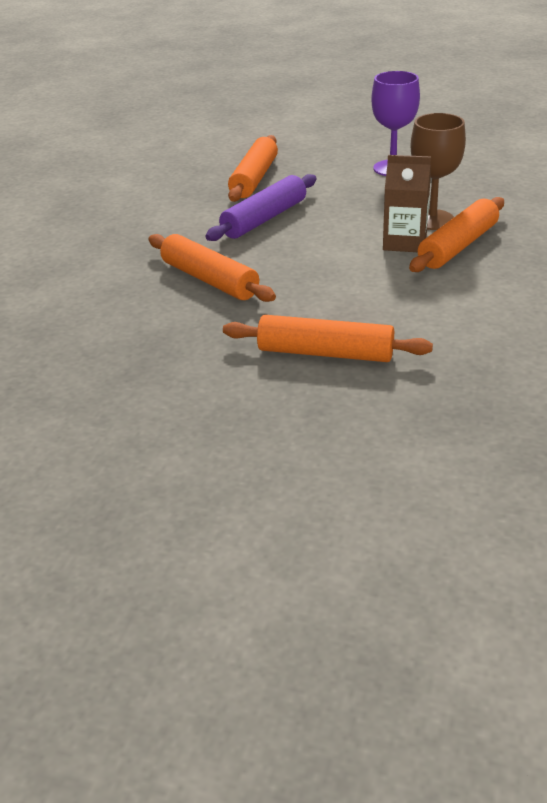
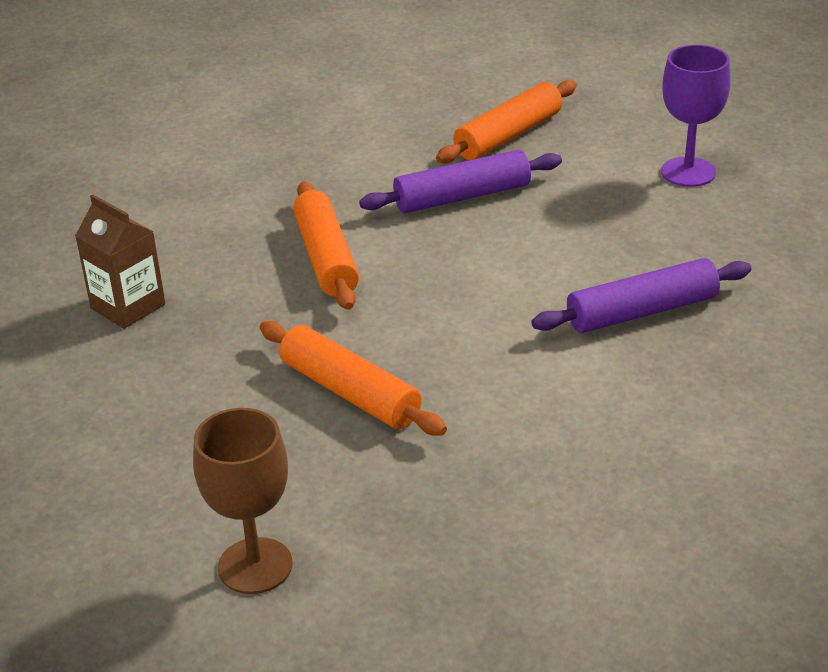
camera: 30 degrees right, 0 degrees up
(404, 242) = (586, 284): brown carton -> brown carton (128, 306)
(432, 220) = (653, 264): brown goblet -> brown goblet (255, 566)
(458, 246) = (642, 311): orange rolling pin -> purple rolling pin

